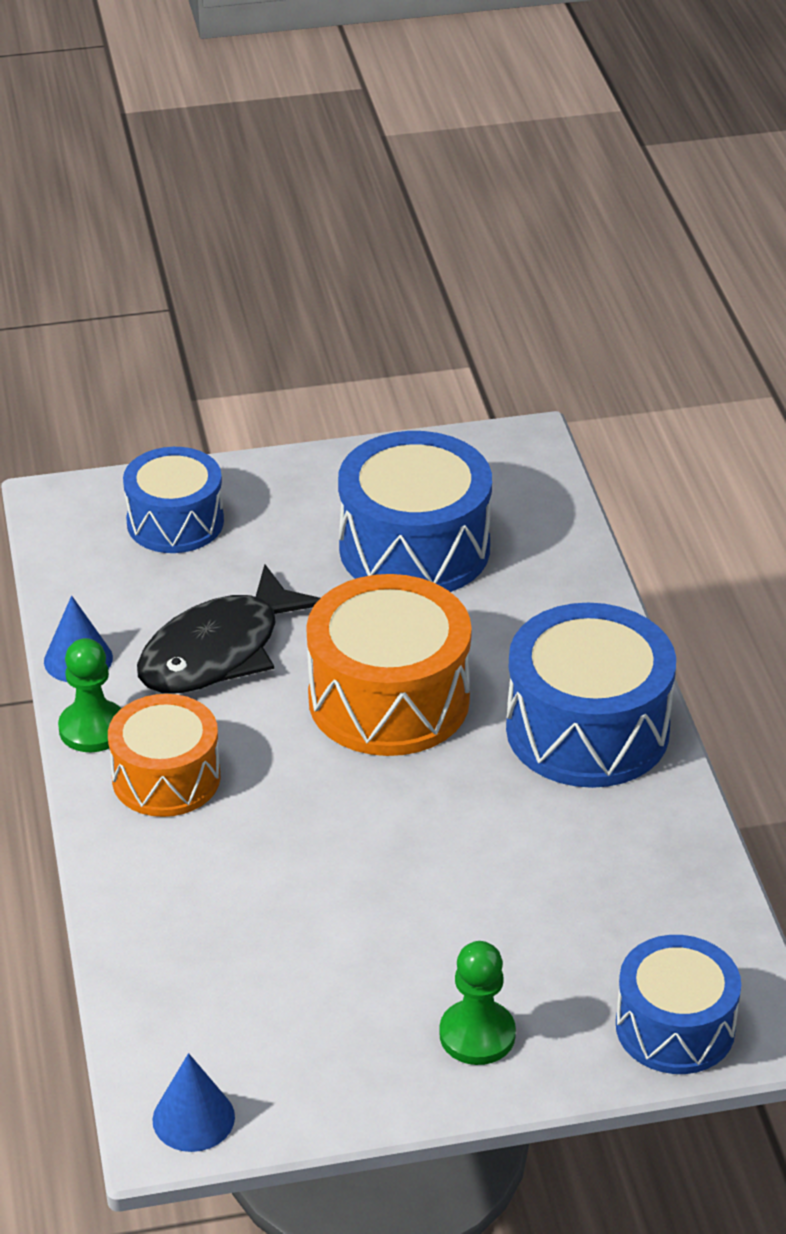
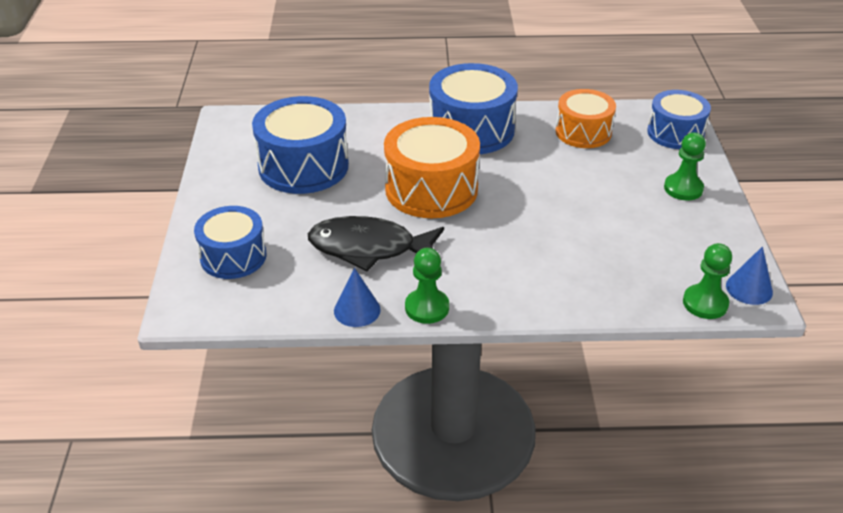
camera: 80 degrees left, 0 degrees up
(146, 1055) = (705, 303): none -> green pawn
(166, 778) = (479, 279): orange drum -> orange drum (583, 132)
(219, 651) = (369, 248): black fish -> black fish turned 135 degrees clockwise

